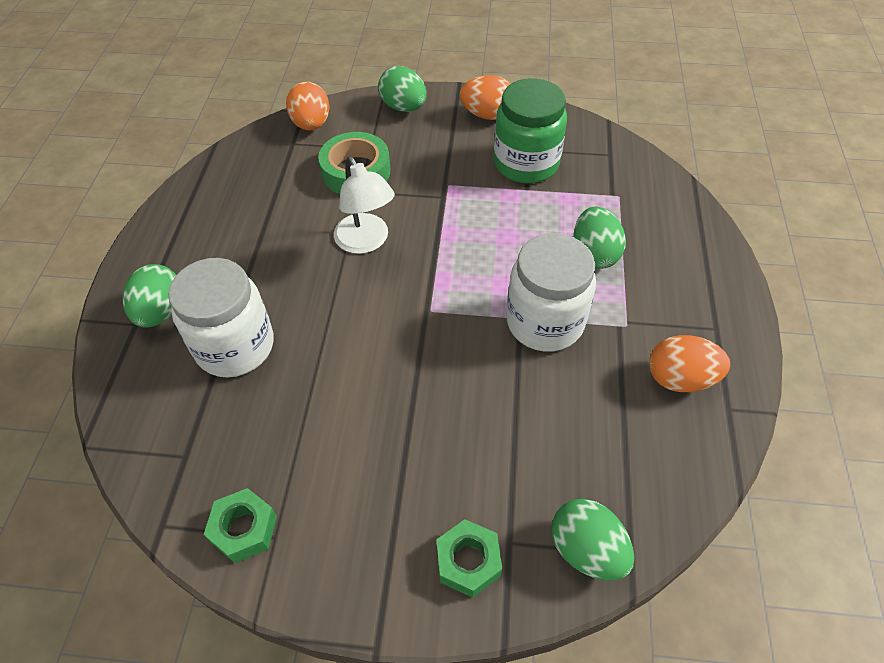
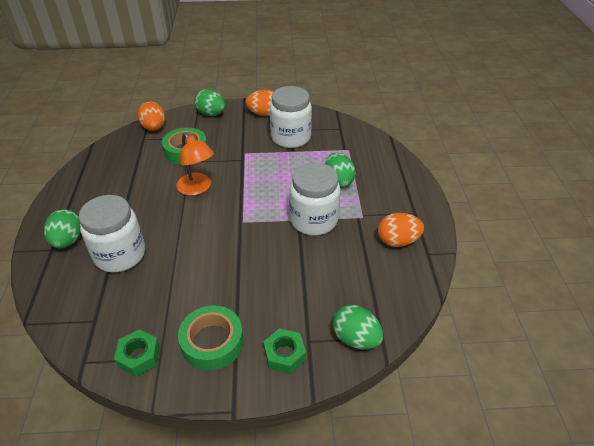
camera: 10 degrees left, 10 degrees down
(357, 521) = (212, 342): none -> green tape
(366, 242) = (197, 188): white lamp -> orange lamp
(526, 163) = (291, 137): green jar -> white jar

